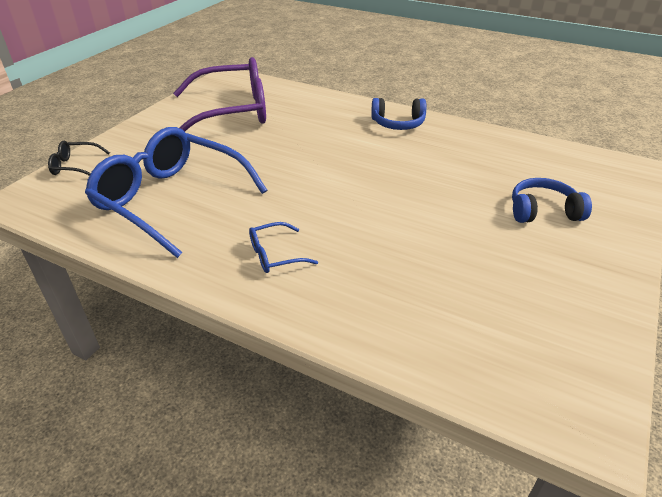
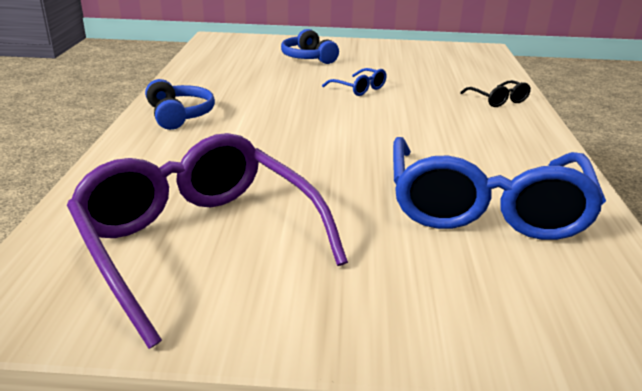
camera: 115 degrees left, 10 degrees down
(76, 166) = (529, 343): black glasses -> black glasses (498, 100)
(276, 255) = (483, 130): blue glasses -> blue glasses (358, 88)

